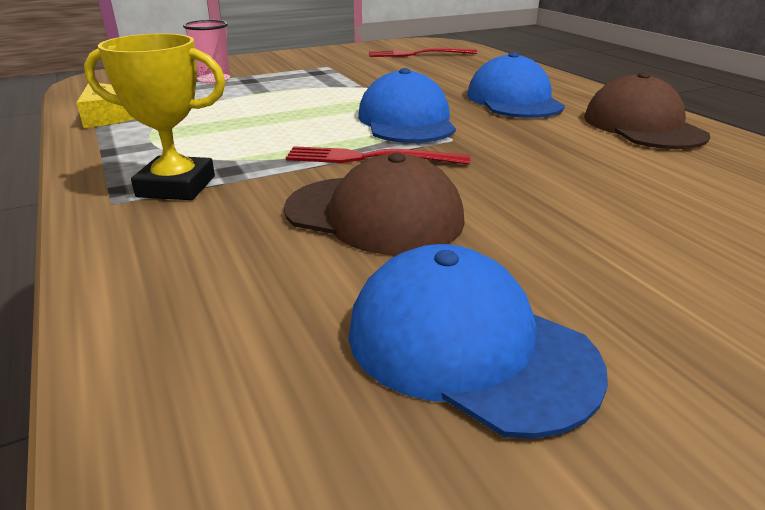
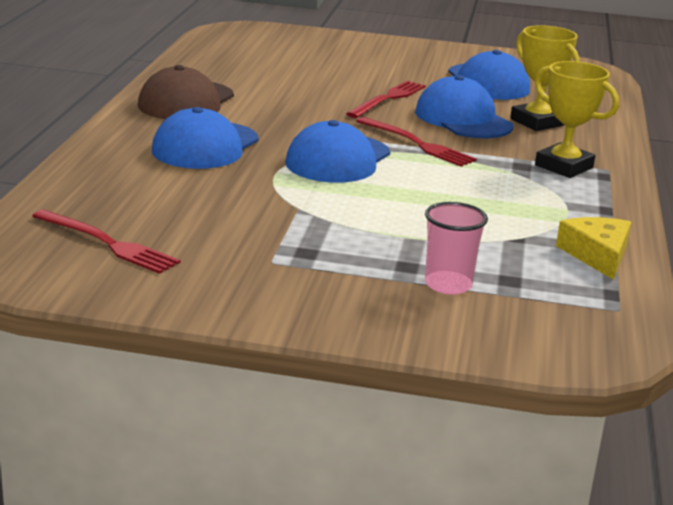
camera: 145 degrees left, 5 degrees down
(265, 256) = (537, 122): none -> yellow trophy
(374, 214) = (463, 119): brown cap -> blue cap
(517, 211) = (388, 99): none -> red fork

